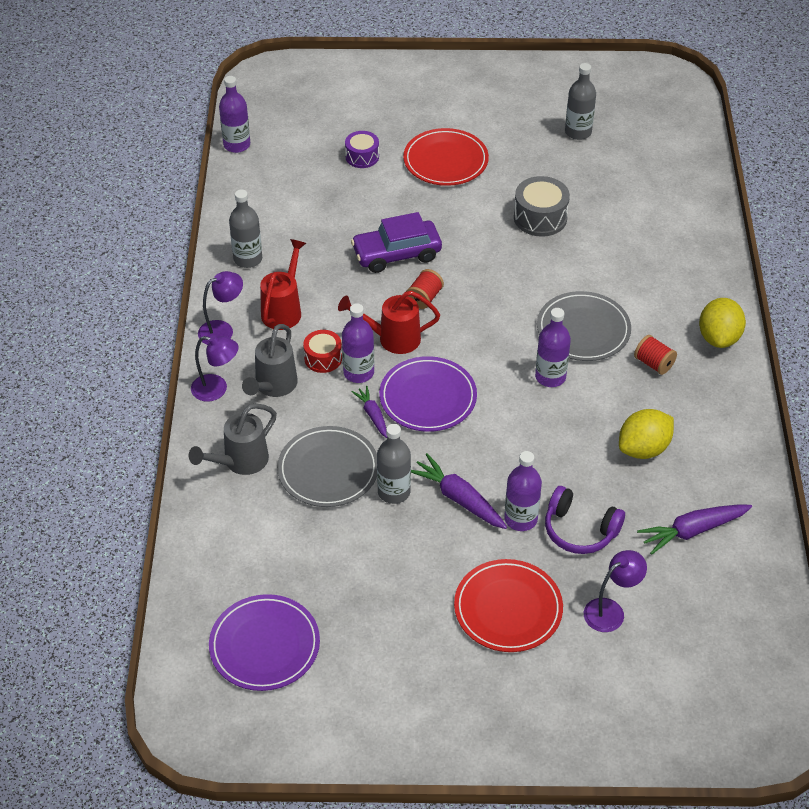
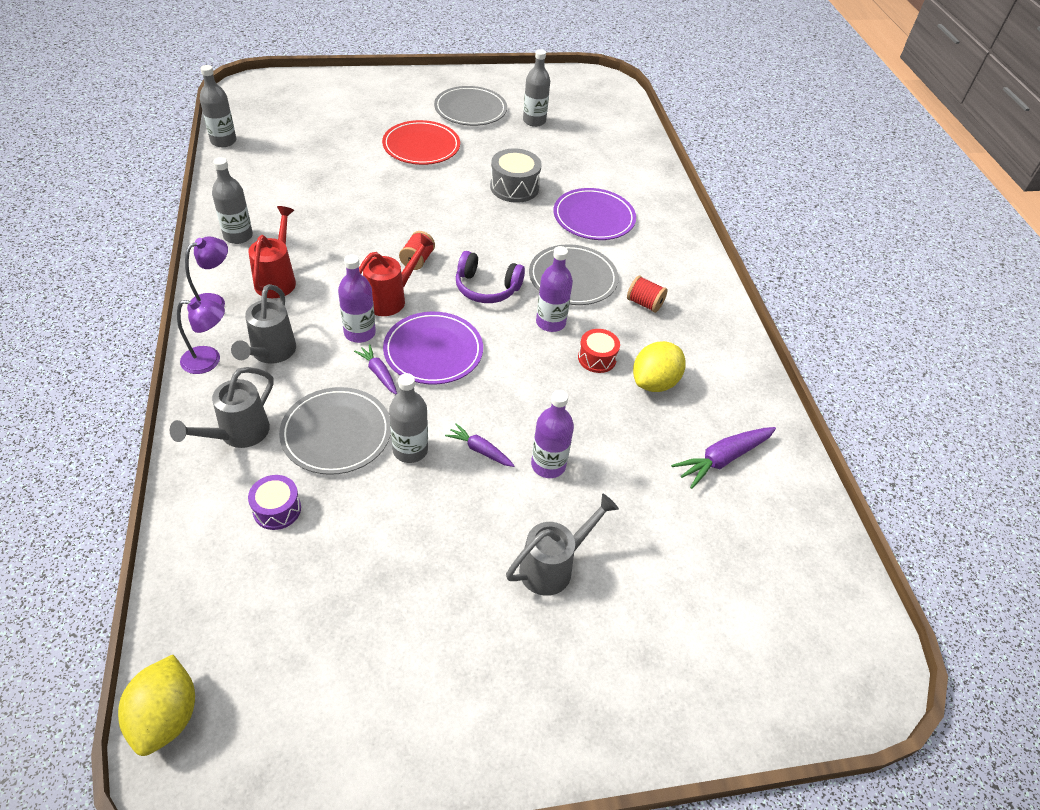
camera: 15 degrees left, 0 degrees up
(237, 145) = (223, 141): purple bottle -> grey bottle
(264, 645) = (276, 649): purple plate -> purple plate (594, 218)
(323, 358) = (321, 322): red drum -> red drum (597, 358)
(362, 157) = (344, 146): purple drum -> purple drum (277, 509)
(392, 338) = (390, 298): red watering can -> red watering can turned 150 degrees clockwise
(396, 254) = (385, 224): purple car -> none
(458, 498) = (480, 450): purple carrot -> purple carrot, size x0.61
(507, 114) = (470, 110): none -> grey plate
(508, 608) = (553, 566): red plate -> grey watering can
(580, 530) = (611, 470): purple headphones -> purple headphones (486, 288)
(610, 610) = (662, 555): purple lamp -> none
(718, 337) = (696, 277): yellow lemon -> yellow lemon (166, 716)

